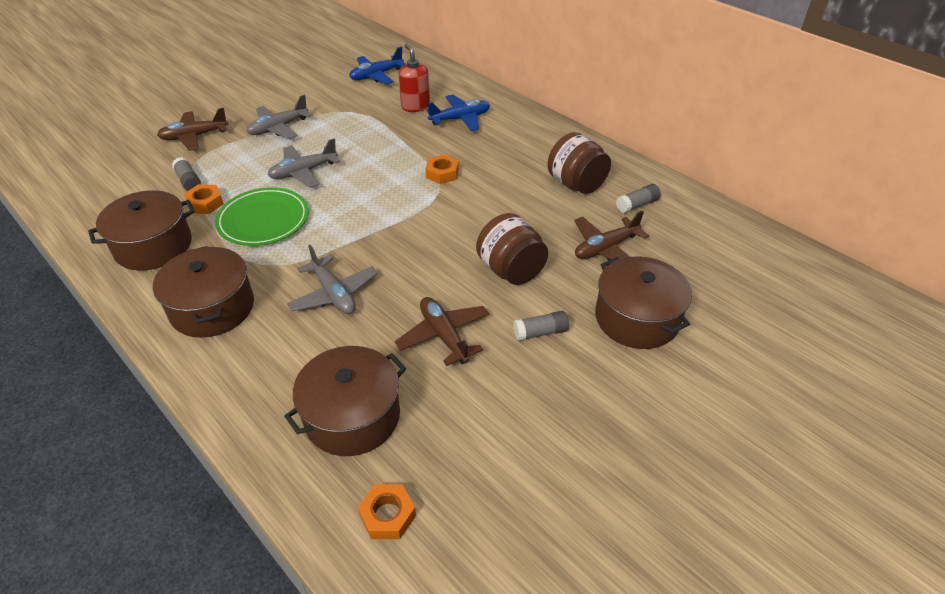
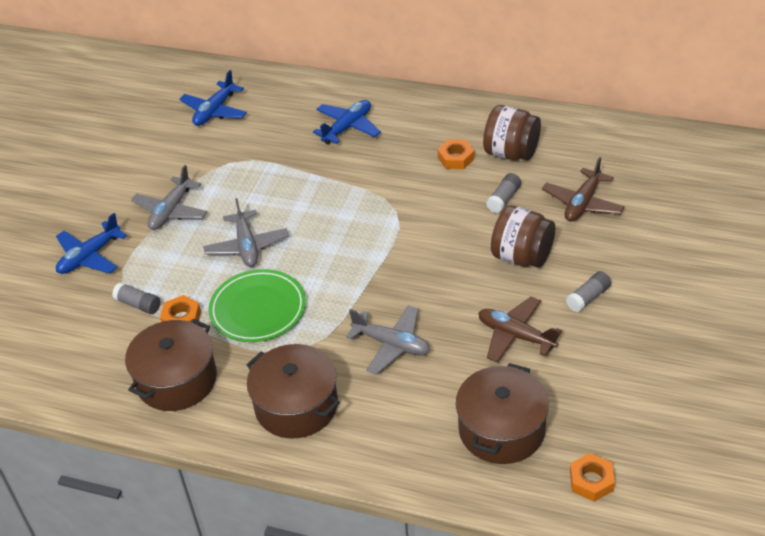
camera: 25 degrees left, 0 degrees up
(194, 136) = (89, 257): brown plane -> blue plane
(303, 172) = (247, 246): grey plane -> grey plane turned 45 degrees counterclockwise
(415, 106) = (290, 131): red soap dispenser -> none
(442, 173) = (382, 192): orange nut -> orange nut (456, 158)
(636, 318) = (651, 252): brown pot -> none
(637, 205) = (577, 152): grey glue stick -> grey glue stick (504, 199)

